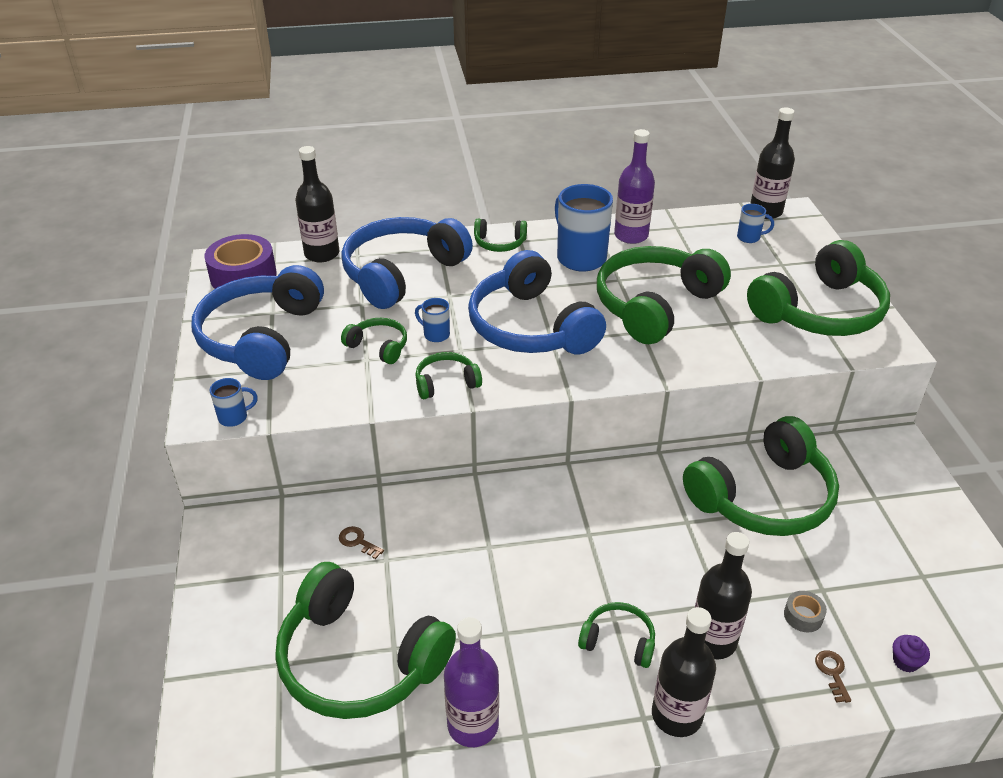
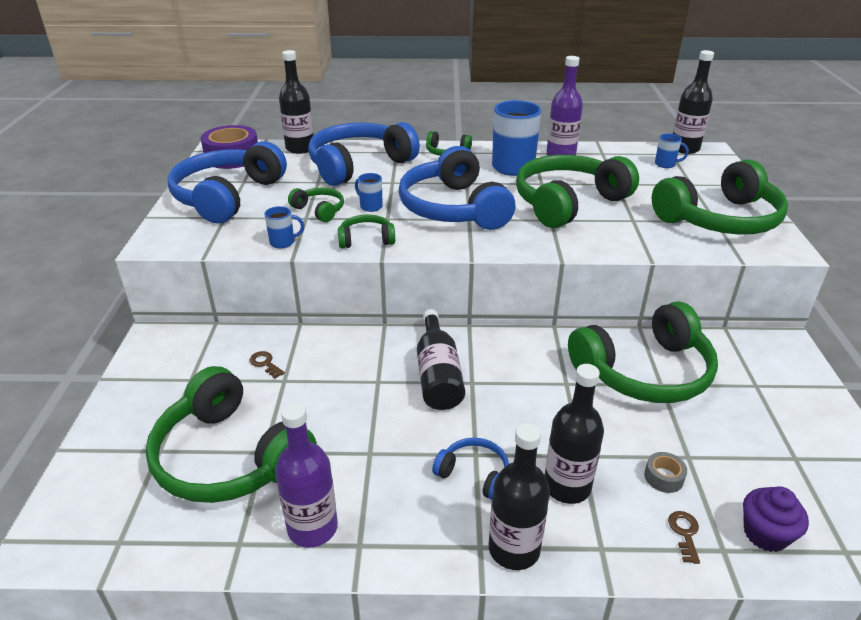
camera: 10 degrees right, 5 degrees down
(234, 417) = (180, 246): blue mug -> blue mug (283, 242)
(551, 529) = (438, 374): none -> black bottle
(618, 641) = (474, 474): green headphones -> blue headphones
(905, 661) = (765, 534): purple cupcake -> purple cupcake, size x1.62

